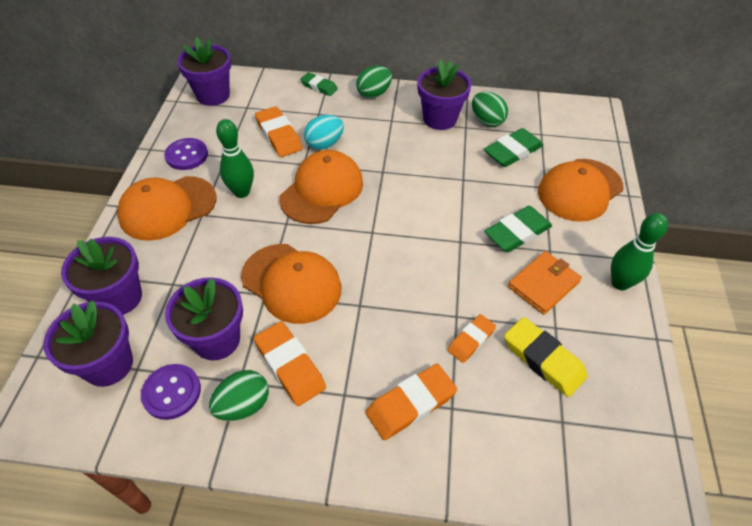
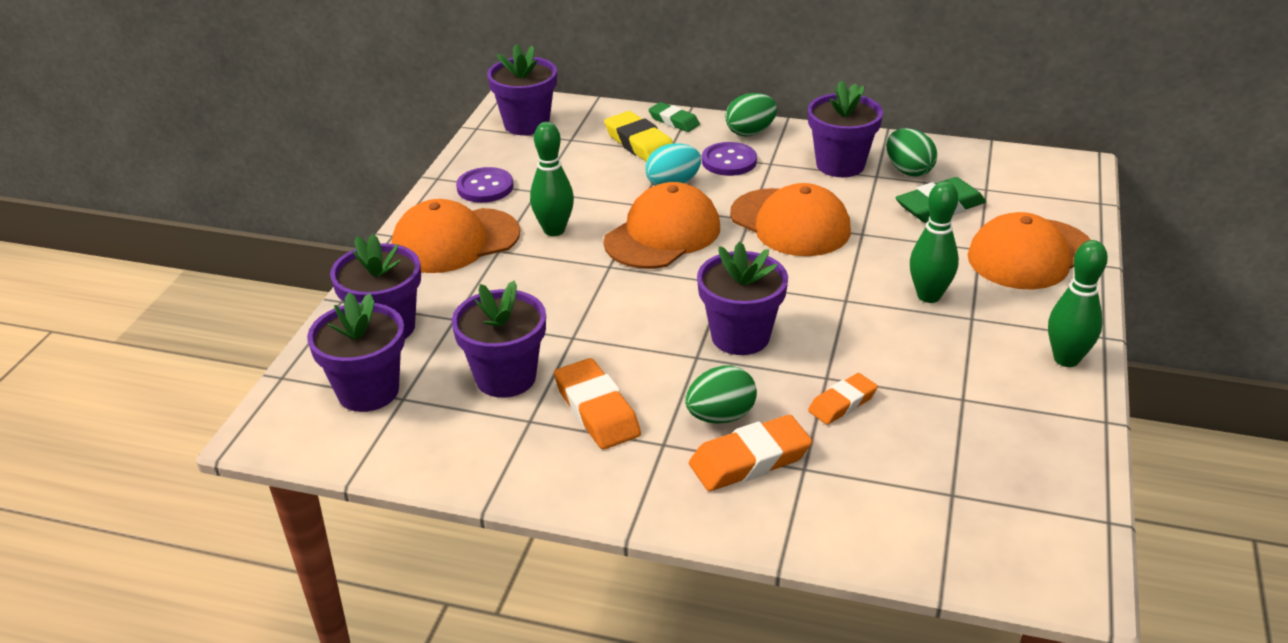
camera: 10 degrees right, 15 degrees down
(172, 392) = (444, 424): purple button -> purple button (729, 161)
(243, 405) = (533, 443): green egg -> green egg (720, 416)
(279, 135) = (611, 172): orange eraser -> none
(291, 283) = (609, 328): orange cap -> orange cap (790, 223)
(389, 283) = (740, 336): none -> purple flower pot
(517, 233) = (929, 296): green eraser -> green bowling pin
(543, 284) = (955, 353): orange wallet -> none
(543, 359) = (938, 430): yellow eraser -> yellow eraser (640, 144)

